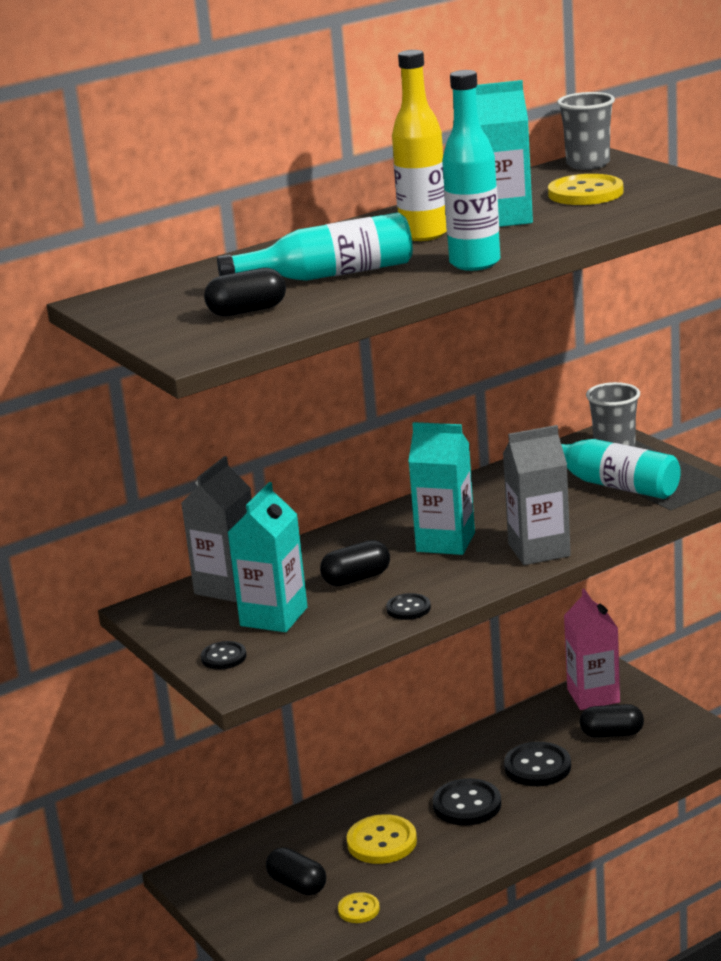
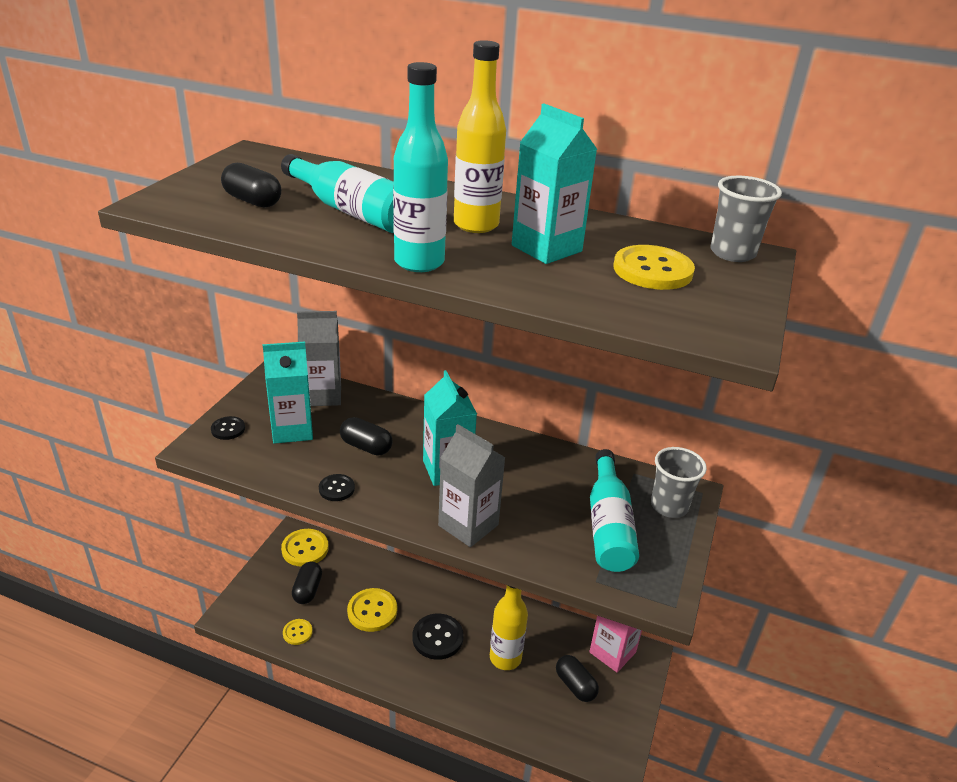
camera: 50 degrees right, 10 degrees up
(223, 870) = (305, 549): none -> yellow button
(537, 767) = (505, 658): black button -> yellow bottle

